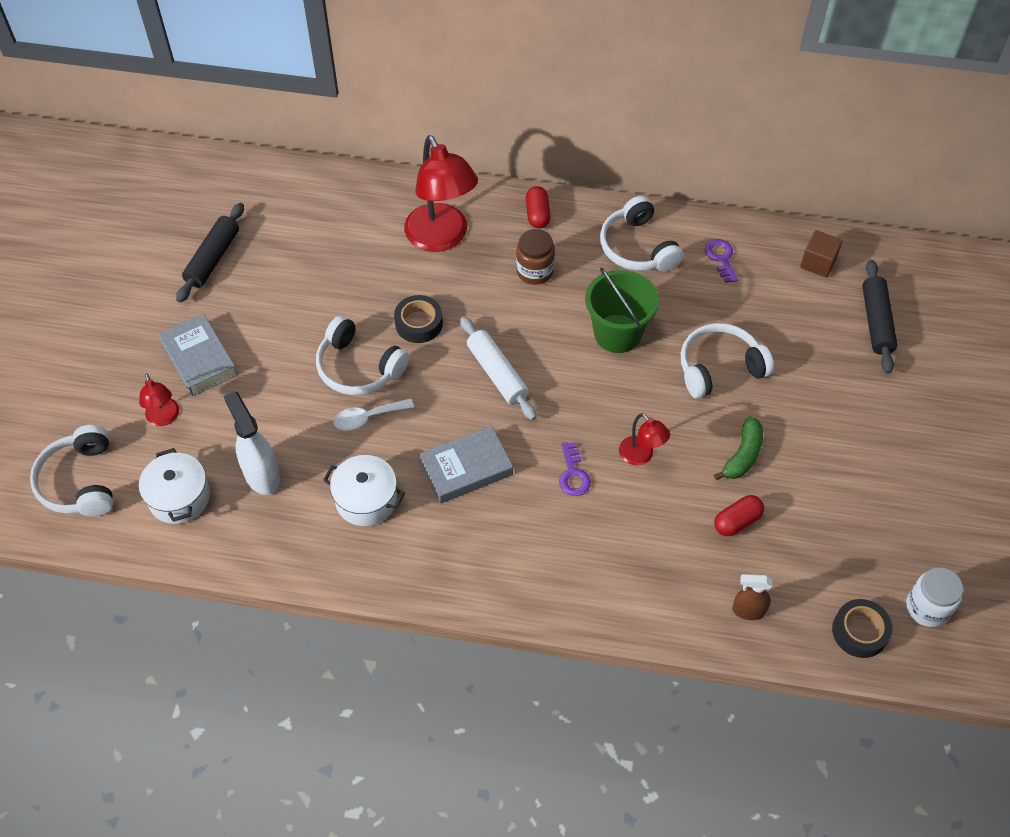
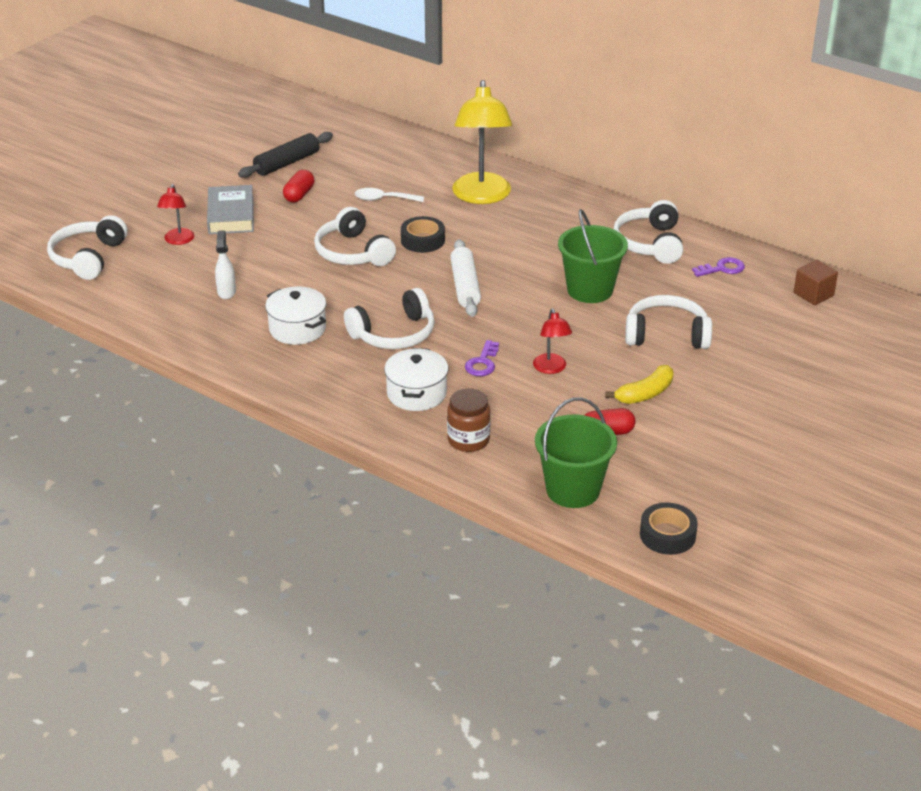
camera: 25 degrees right, 20 degrees down
(179, 497) = (154, 287): white pot -> white pot (416, 393)
(261, 475) = (226, 292): white spray bottle -> white spray bottle, size x0.62
(367, 418) = (336, 283): white spoon -> white spoon (383, 199)
(441, 238) = (481, 196): red lamp -> yellow lamp
(466, 468) = (394, 334): grey book -> white headphones
(534, 271) = (546, 235): brown jar -> brown jar (468, 440)
(537, 214) = (576, 202): red capsule -> red capsule (299, 195)
(721, 258) = (722, 268): purple key -> purple key turned 60 degrees clockwise
(742, 455) = (645, 394): green banana -> yellow banana
(748, 610) = (573, 490): brown spray bottle -> green bucket
(876, 322) = (842, 345): black rolling pin -> none
(927, 607) = (746, 540): white jar -> none

